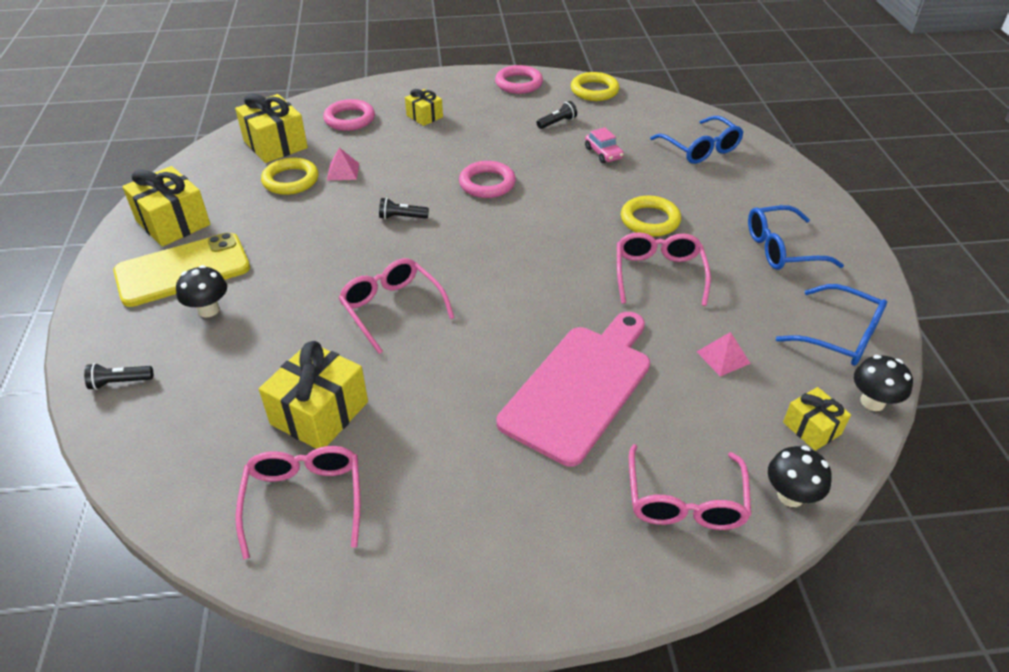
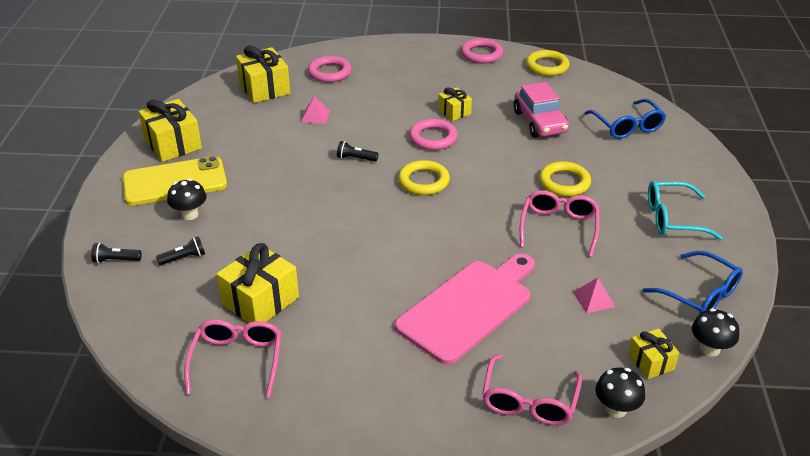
camera: 10 degrees right, 5 degrees down
(291, 180) = (271, 119): yellow ring -> yellow ring (423, 181)
(392, 308) = (332, 229): pink glasses -> none
(424, 116) = (393, 76): yellow gift -> yellow gift (454, 112)
(557, 122) = (506, 92): black flashlight -> black flashlight (184, 258)
(603, 153) = (540, 122): pink car -> pink car, size x1.80
(781, 249) = (672, 218): blue glasses -> turquoise glasses

